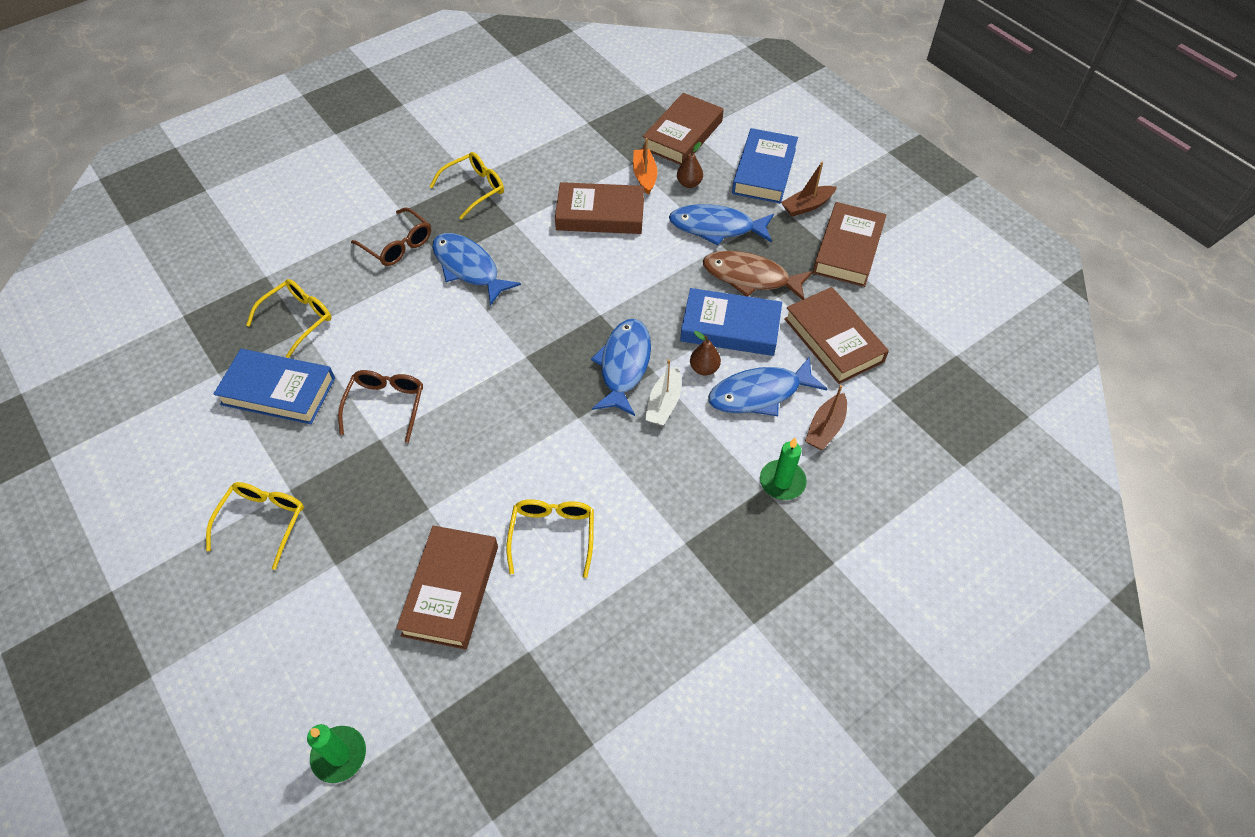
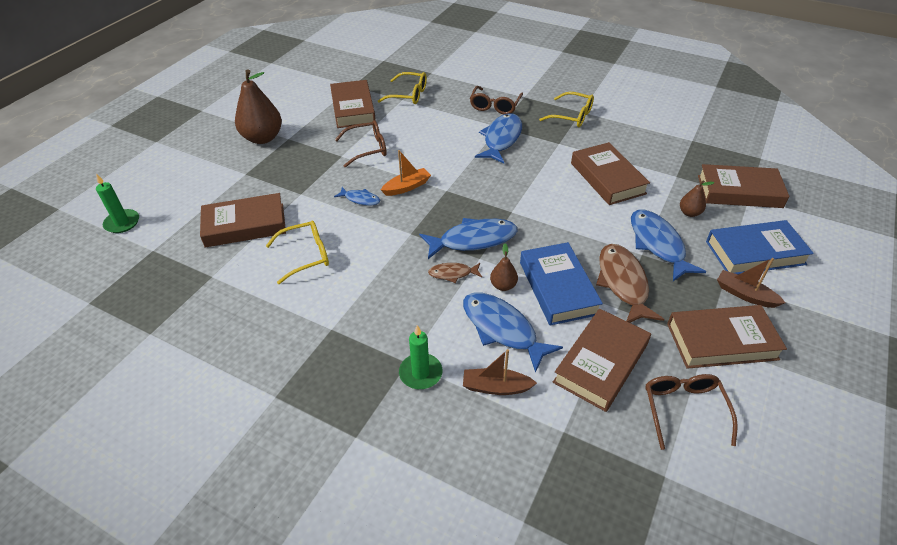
camera: 65 degrees right, 10 degrees down
(263, 522) = (262, 138): yellow glasses -> brown pear
(278, 391) = (353, 108): blue book -> brown book
(484, 446) = (360, 199): none -> blue fish
(644, 176) = (670, 186): orange boat -> orange boat (407, 187)
(664, 403) = (453, 274): white boat -> brown fish
(903, 310) = (684, 410): none -> brown glasses

